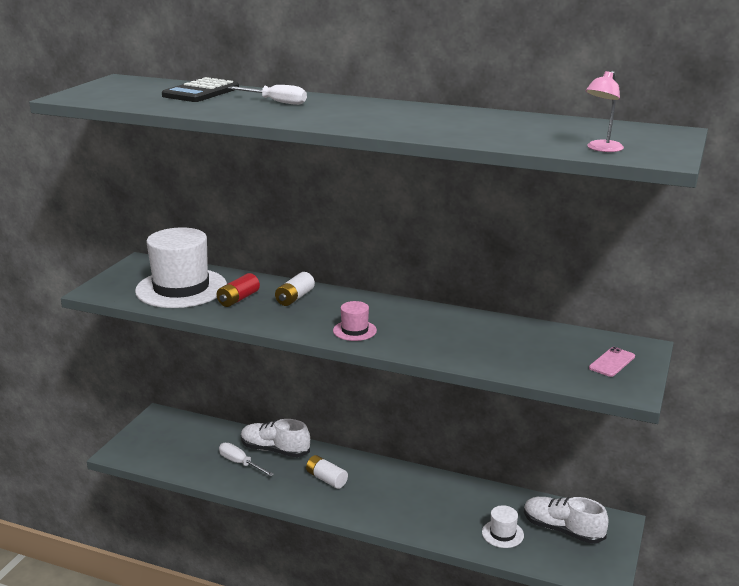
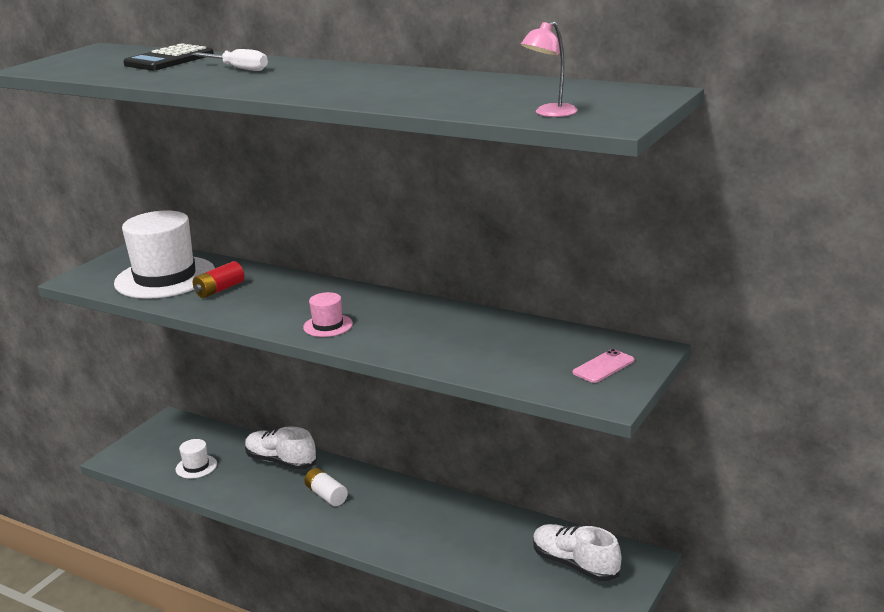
camera: 10 degrees right, 0 degrees up
(240, 463) = (239, 474): white screwdriver -> none
(295, 298) = (281, 289): white battery -> none
(502, 534) = (503, 565): white hat -> white hat (196, 466)

